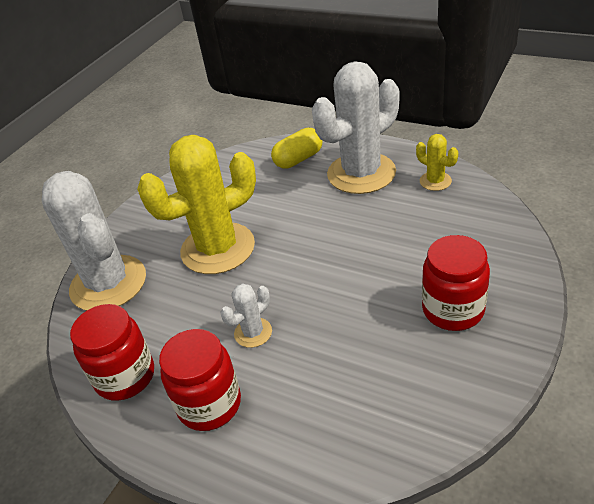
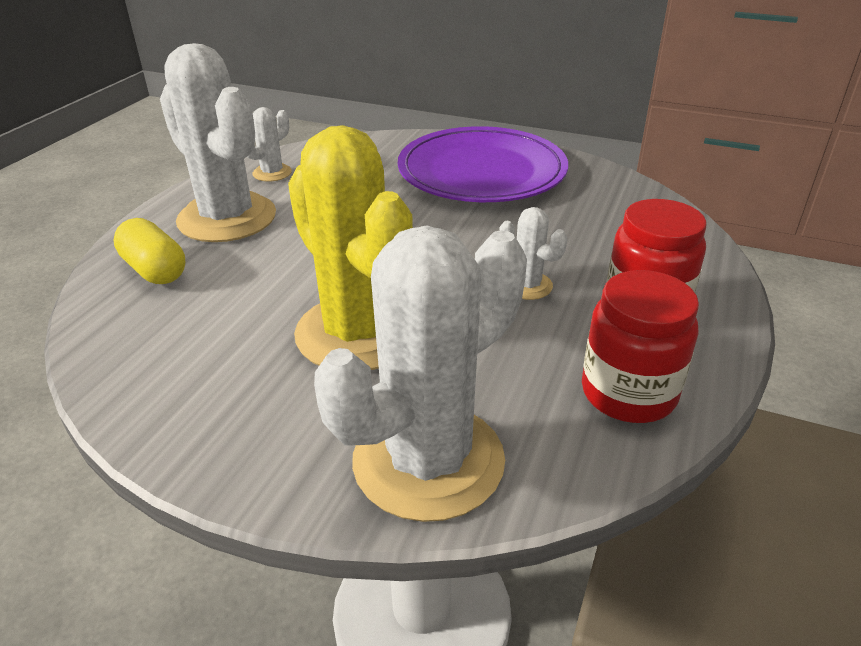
camera: 100 degrees left, 5 degrees down
(435, 181) = (272, 173): yellow cactus -> white cactus
(453, 310) = (482, 172): red jar -> purple plate

